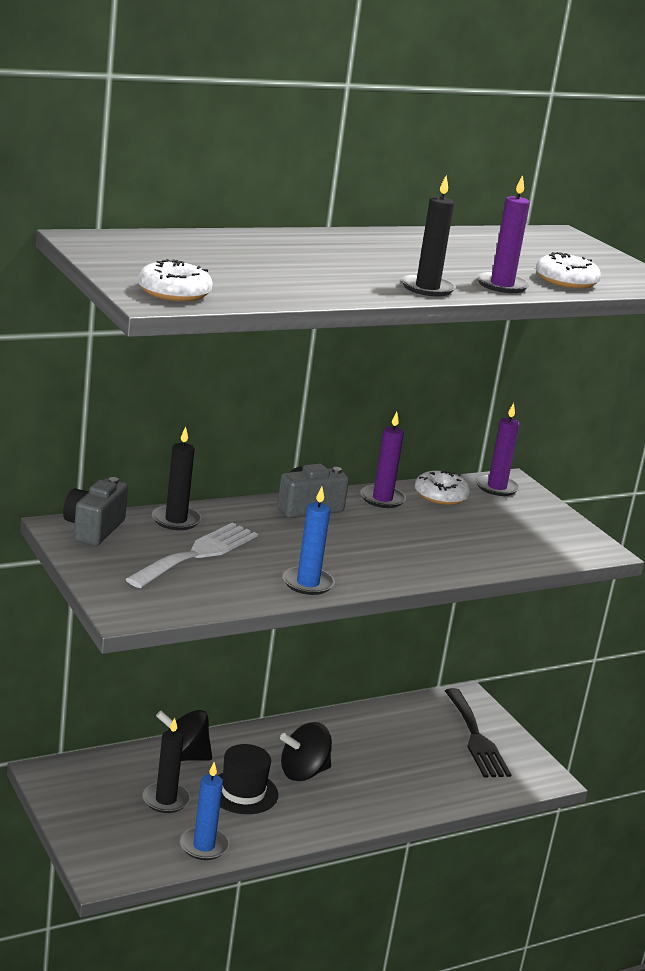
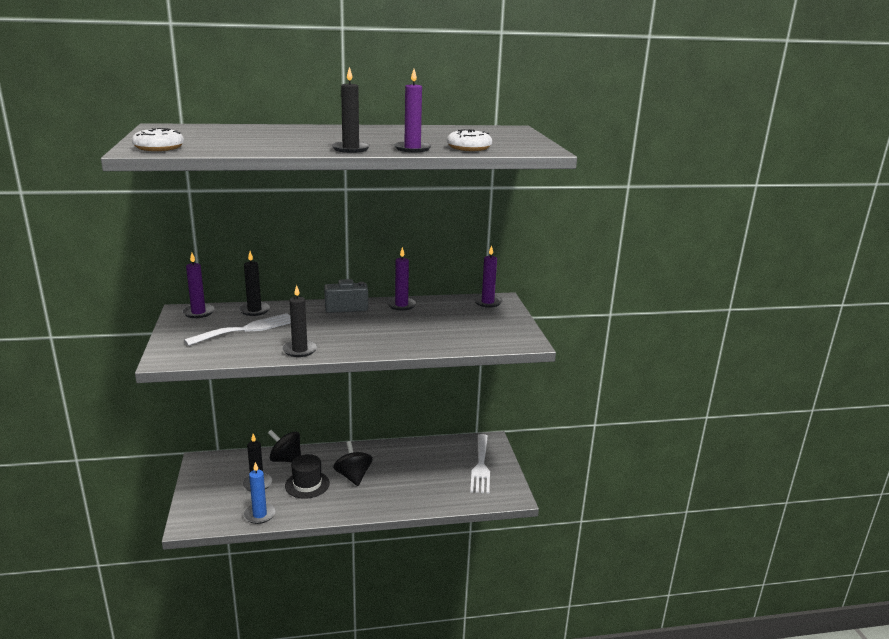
camera: 20 degrees right, 0 degrees up
(93, 529) = (198, 312): grey camera -> purple candle
(303, 772) = (353, 476): black spinning top -> black spinning top turned 75 degrees clockwise
(307, 583) = (300, 350): blue candle -> black candle
(441, 495) = (444, 305): white donut -> none
(476, 738) = (480, 466): black fork -> white fork

